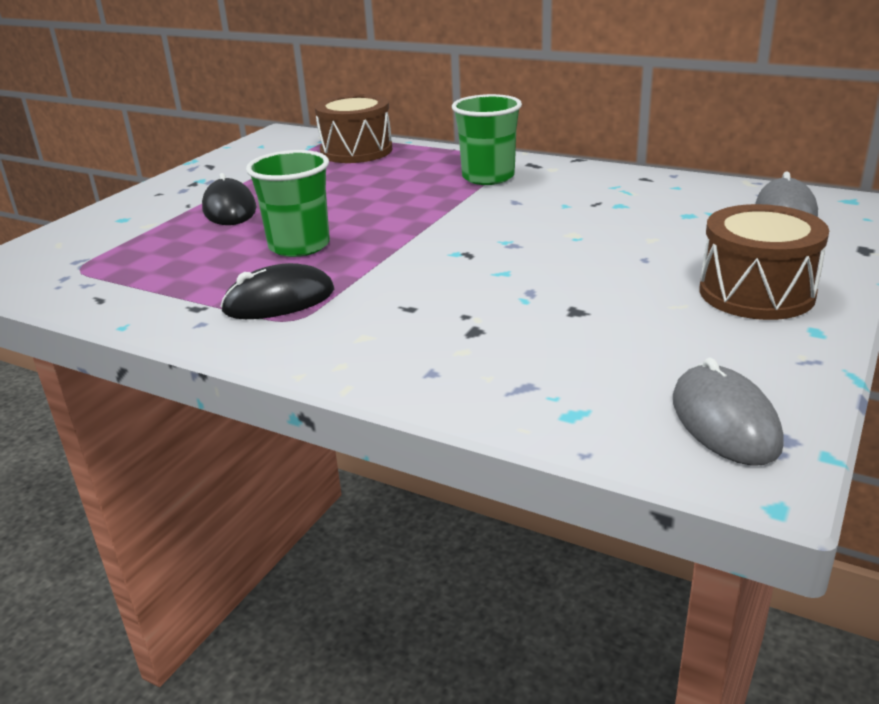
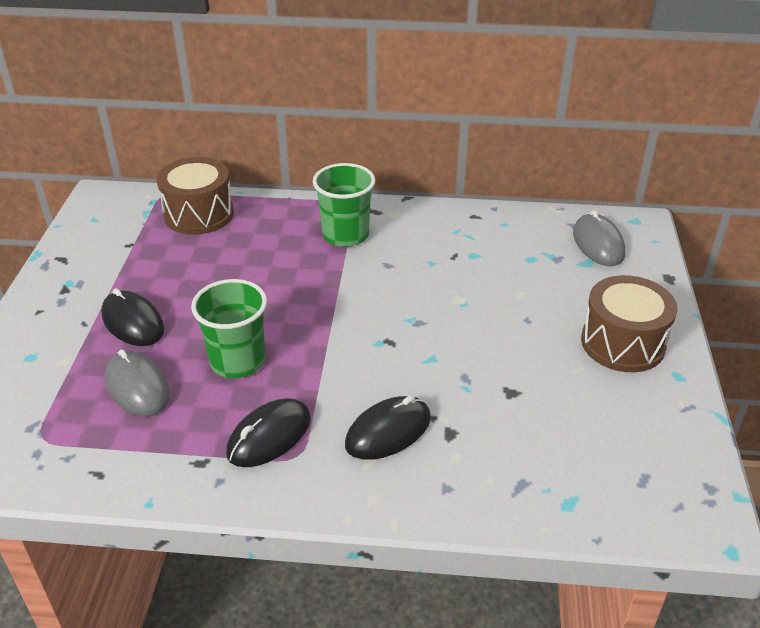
camera: 25 degrees left, 10 degrees up
(405, 318) = (388, 431): none -> black mouse
(724, 421) = (666, 482): grey mouse -> grey mouse (137, 387)

